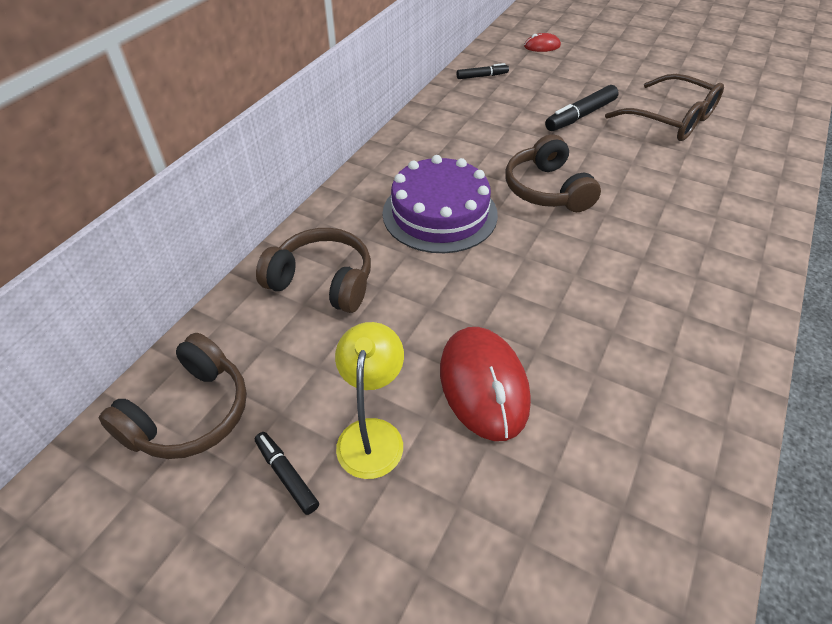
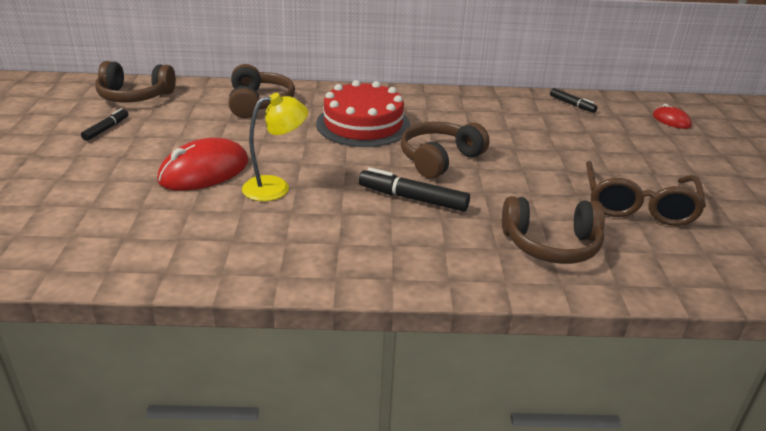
camera: 60 degrees right, 15 degrees down
(372, 434) = (145, 145): yellow lamp -> yellow lamp (276, 187)
(440, 213) = (363, 124): purple cake -> red cake
(580, 116) = (574, 157): black marker -> black marker (412, 198)
(719, 185) = (551, 244): none -> brown headphones

